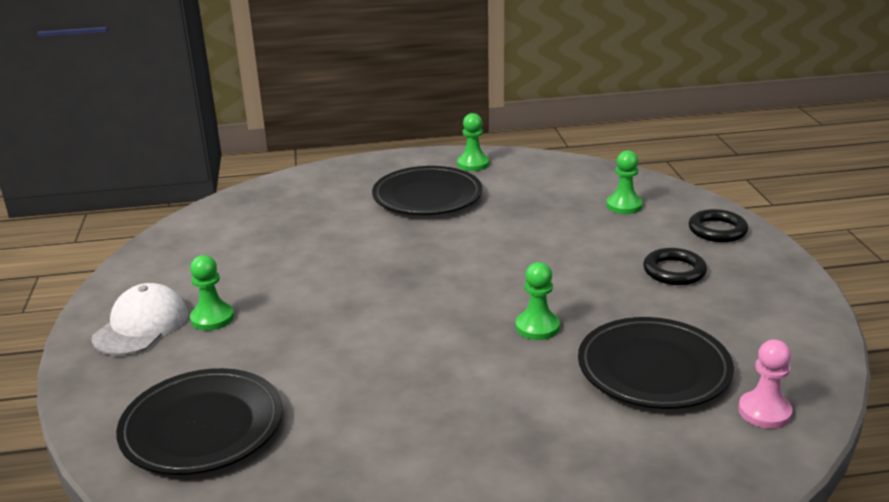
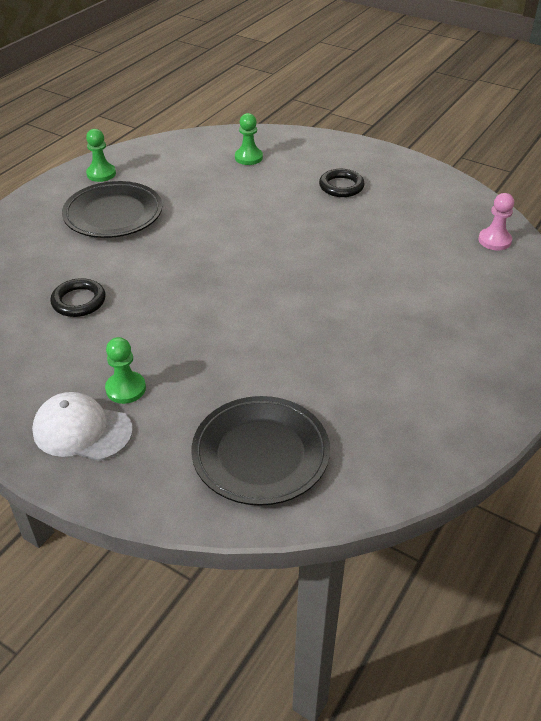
camera: 50 degrees left, 15 degrees up
(141, 326) = (82, 430): white cap -> white cap turned 45 degrees counterclockwise
(537, 327) = (331, 262): green pawn -> none
(653, 369) = (421, 250): black plate -> none
(717, 230) = (322, 148): black ring -> black ring (79, 301)

